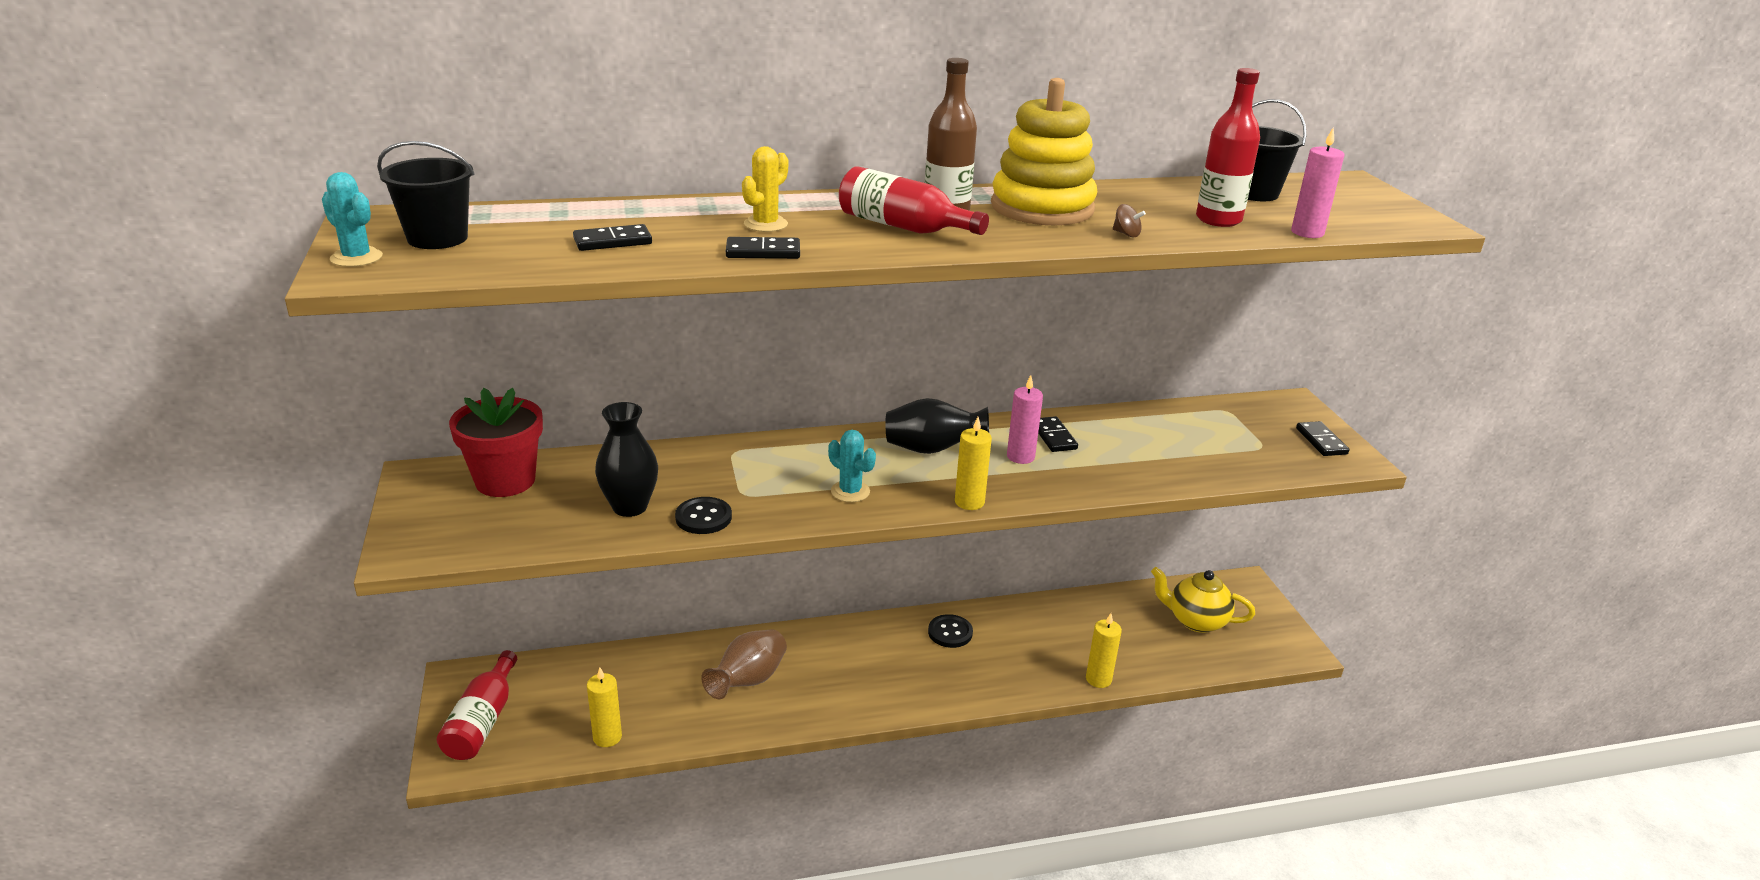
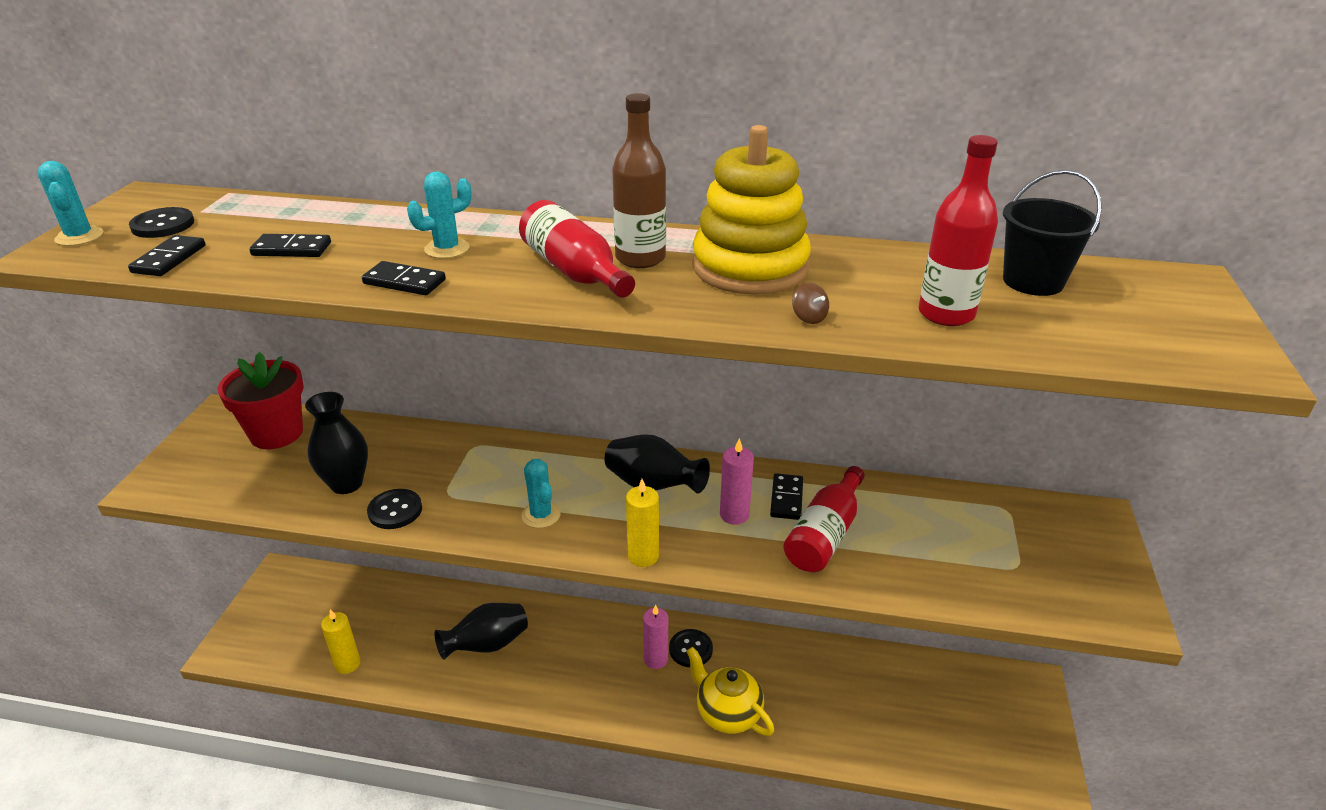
camera: 25 degrees right, 5 degrees up
(437, 238) = (163, 225): black bucket -> black button
(482, 721) = (271, 618): red bottle -> red bottle (825, 534)
(748, 681) = (487, 645): brown vase -> black vase
(765, 224) = (447, 249): yellow cactus -> turquoise cactus
(1098, 679) = (805, 747): yellow candle -> none
(1196, 621) = (949, 711): yellow teapot -> yellow teapot (727, 714)
(1307, 233) = (1047, 351): pink candle -> pink candle (655, 659)
(1321, 441) = (1098, 577): black domino -> black domino (169, 259)

